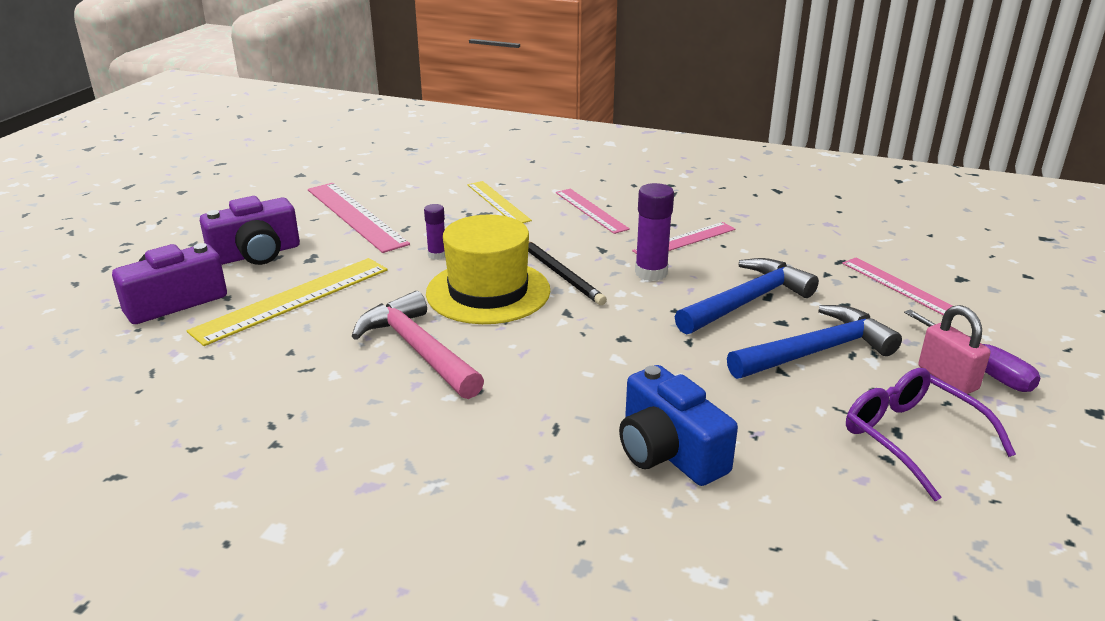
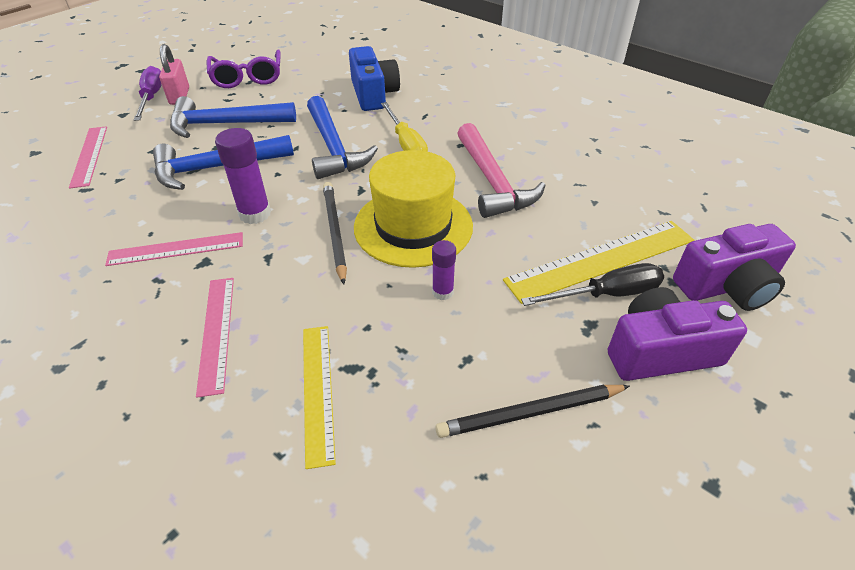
camera: 160 degrees left, 15 degrees up
(292, 277) = (606, 294): none -> black screwdriver
(356, 216) = (530, 413): pink ruler -> black pencil
(552, 374) = (406, 144): none -> yellow screwdriver
(642, 350) = (333, 148): none -> blue hammer

